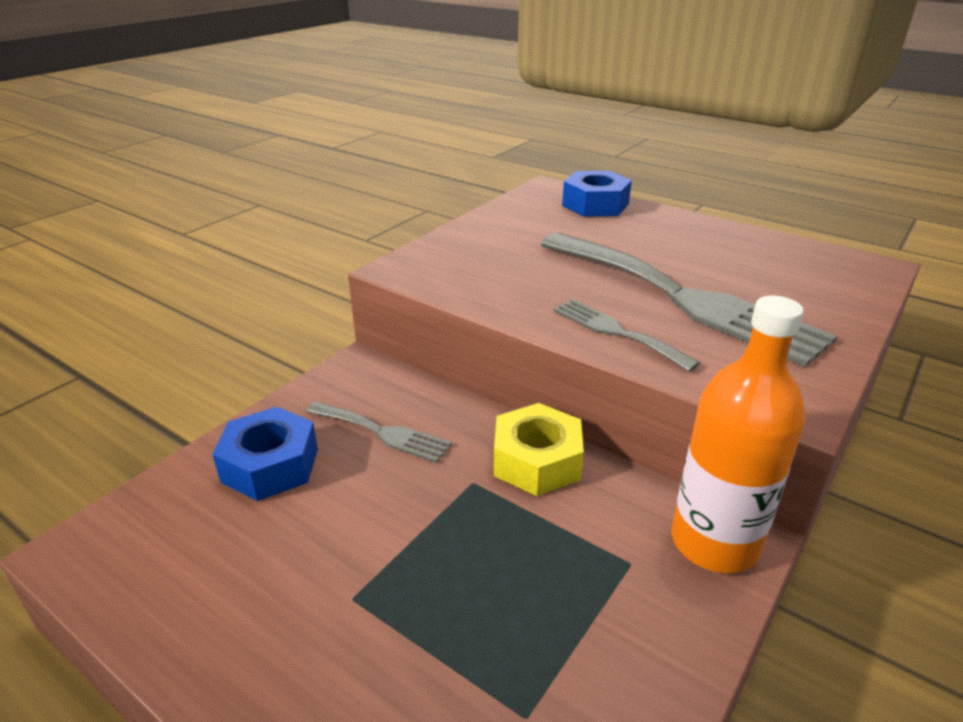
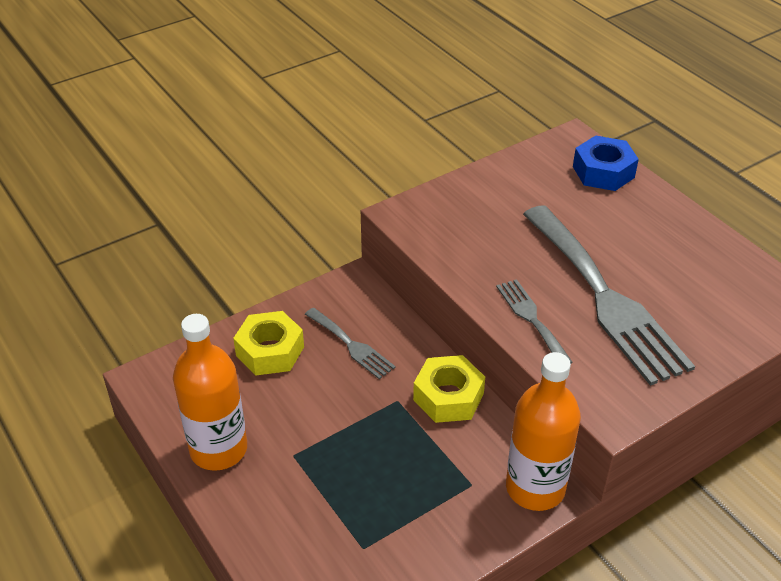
camera: 20 degrees right, 10 degrees up
(224, 625) = (218, 449): none -> orange bottle
(270, 465) = (270, 351): blue nut -> yellow nut

